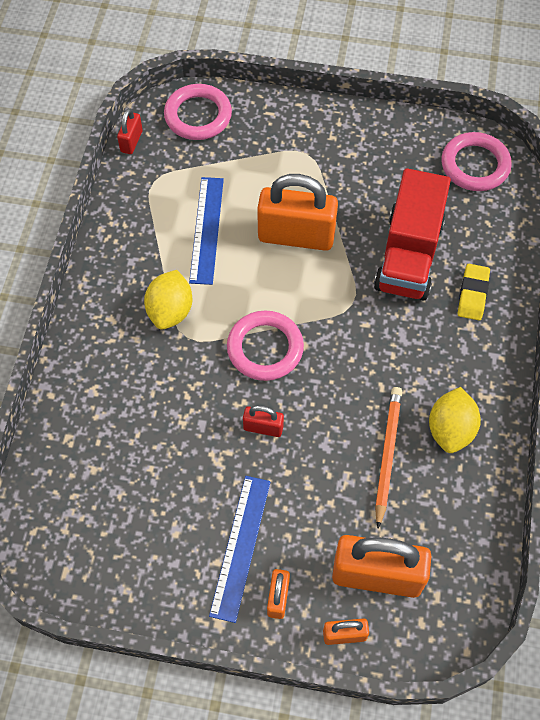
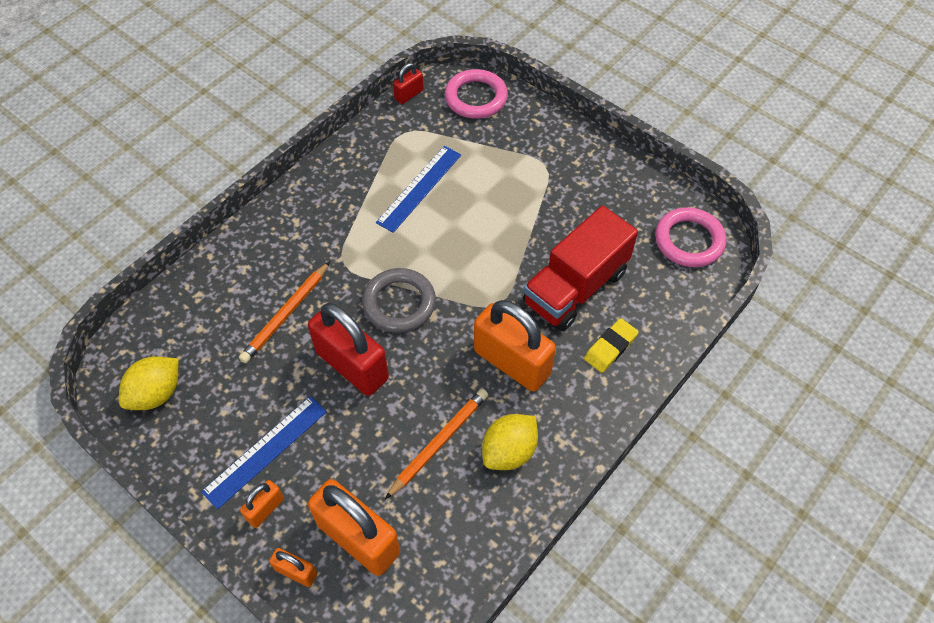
camera: 30 degrees right, 5 degrees down
(167, 413) = (285, 314): none -> orange pencil
(170, 311) = (345, 237): yellow lemon -> yellow lemon (156, 394)
(263, 427) = (352, 365): red padlock -> red padlock, size x2.12
(265, 348) = (399, 303): pink ring -> grey ring
(296, 236) = (489, 227): orange padlock -> orange padlock (512, 362)

